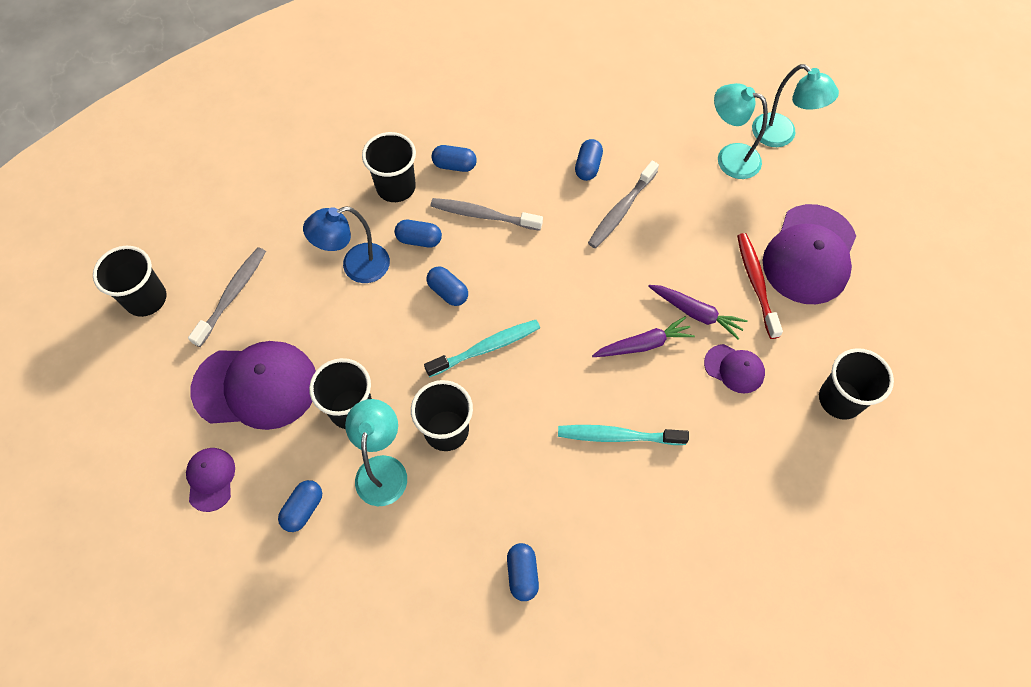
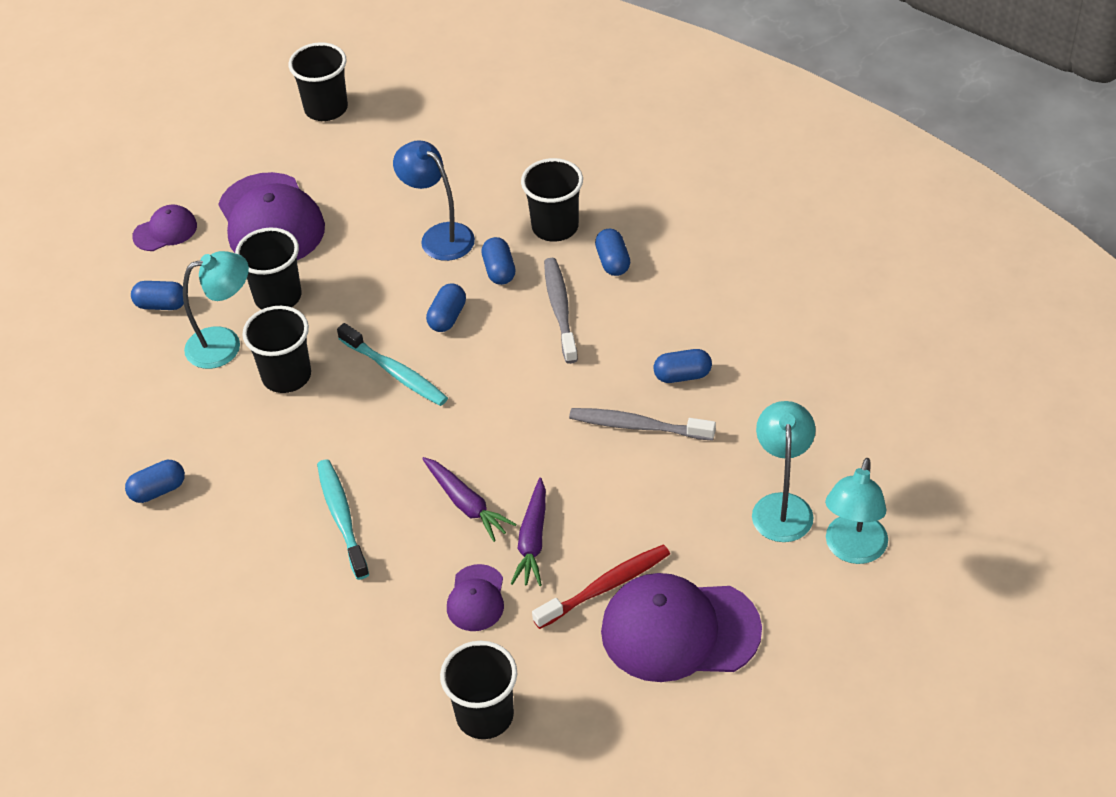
camera: 70 degrees right, 15 degrees down
(232, 295) = (359, 162): grey toothbrush -> none

